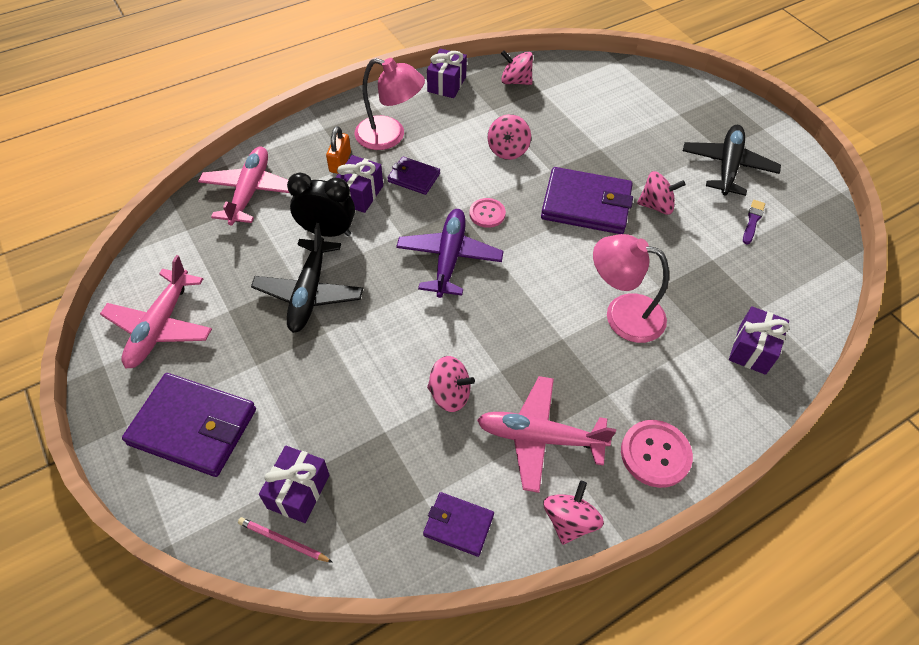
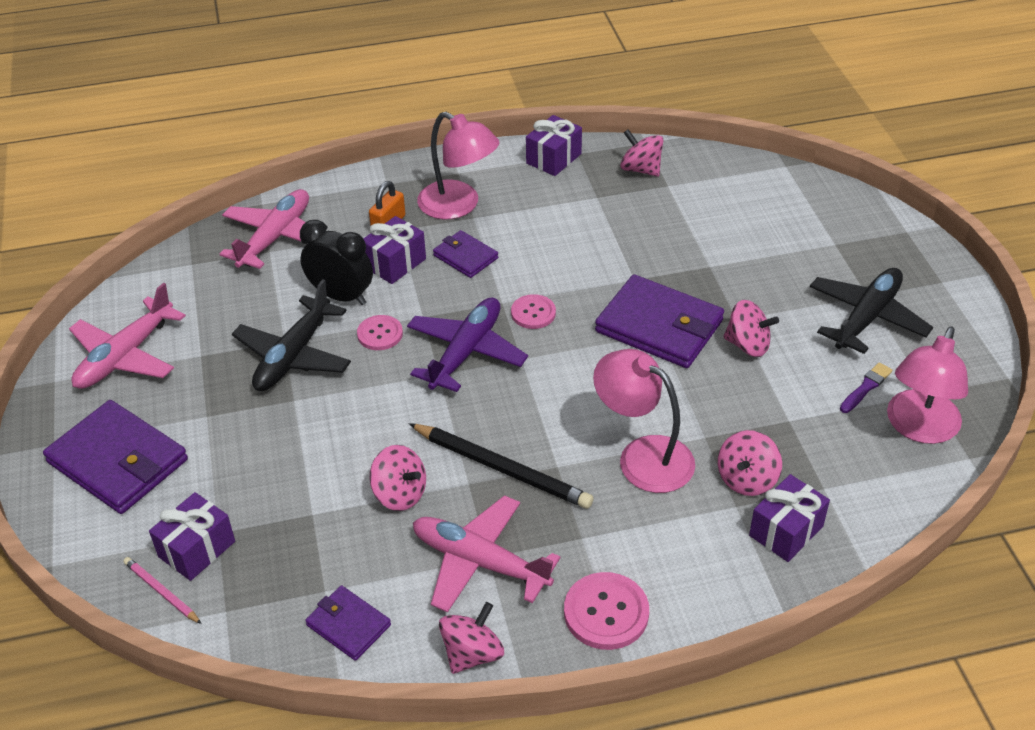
camera: 20 degrees right, 10 degrees down
(373, 258) = (380, 334): none -> pink button
(508, 150) = (592, 247): pink spinning top -> pink spinning top (746, 479)
(521, 351) = (501, 468): none -> black pencil
(802, 244) = (918, 428): none -> pink lamp

